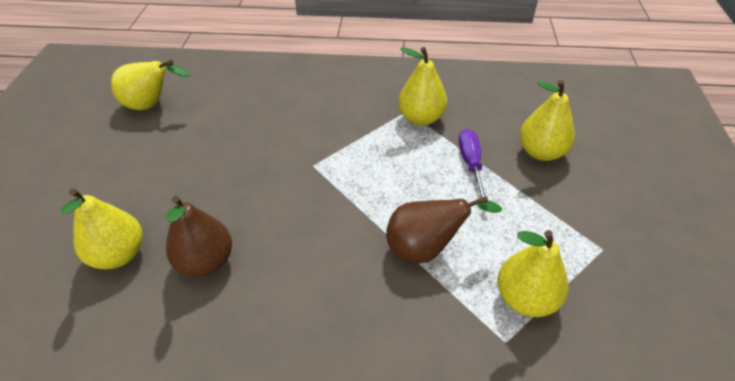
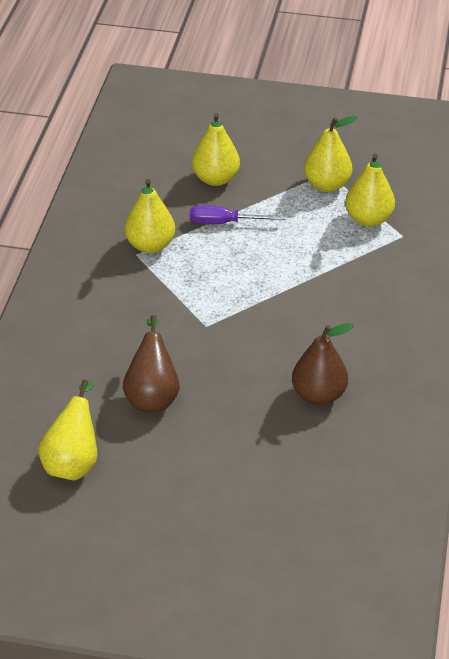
camera: 85 degrees left, 5 degrees down
(119, 254) = (304, 456): yellow pear -> yellow pear (327, 185)
(426, 248) = (317, 263): brown pear -> brown pear (152, 396)

